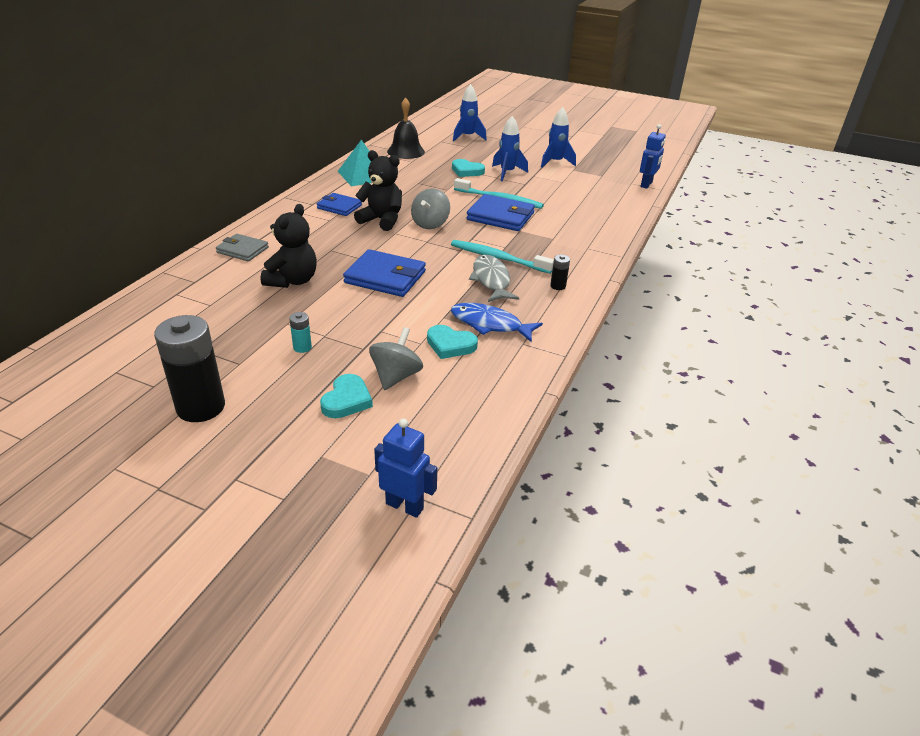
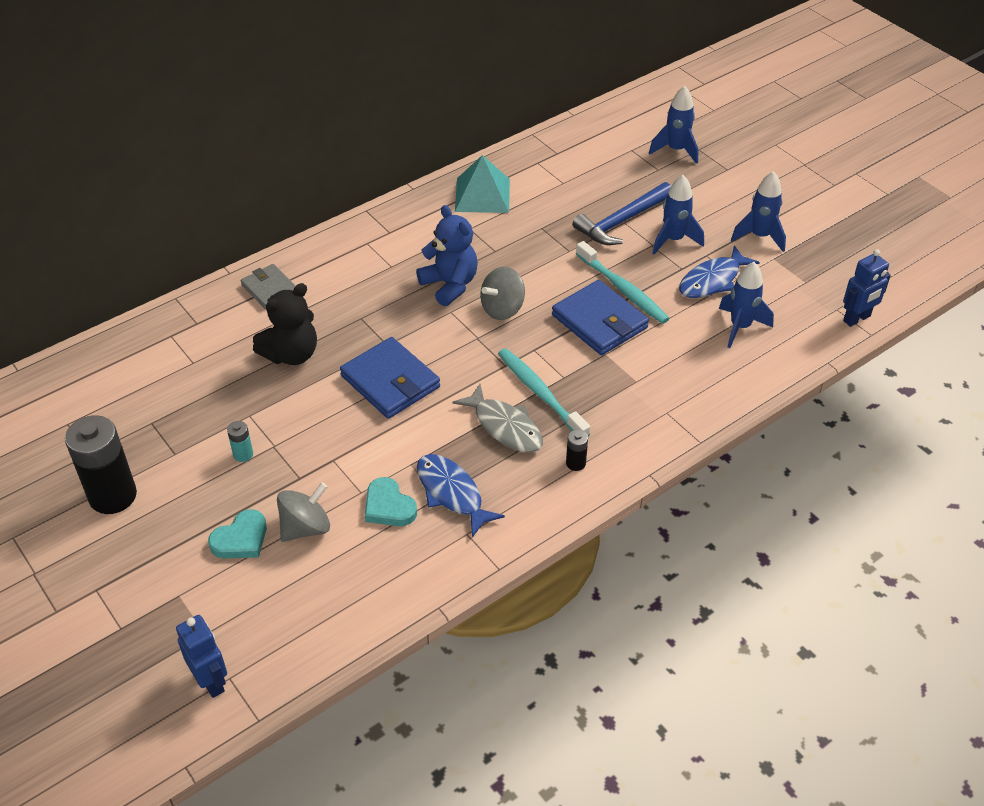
camera: 30 degrees right, 10 degrees up
(339, 207) = (417, 246): blue wallet -> none
(382, 220) = (450, 285): black teddy bear -> blue teddy bear
(406, 151) = (569, 160): black bell -> none
(466, 171) = (621, 221): turquoise heart -> blue hammer
(491, 280) = (505, 427): grey fish -> grey fish turned 120 degrees clockwise
(549, 185) = (712, 280): none -> blue fish
(587, 201) = (740, 327): none -> blue rocket

